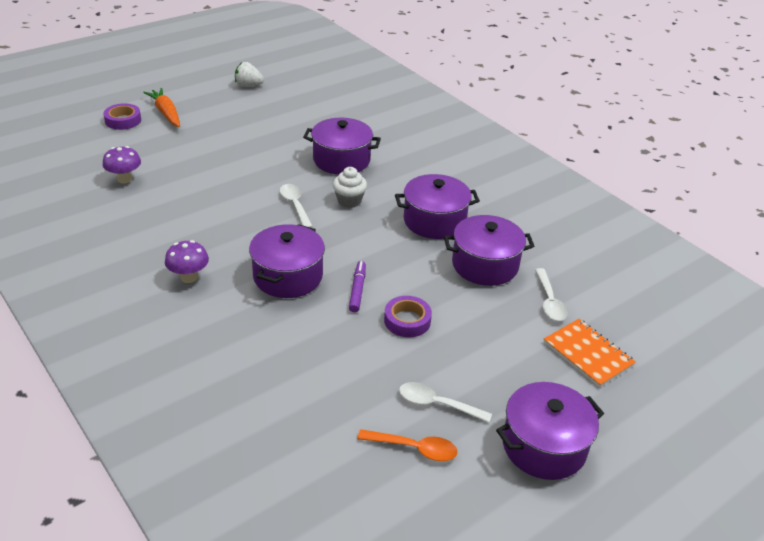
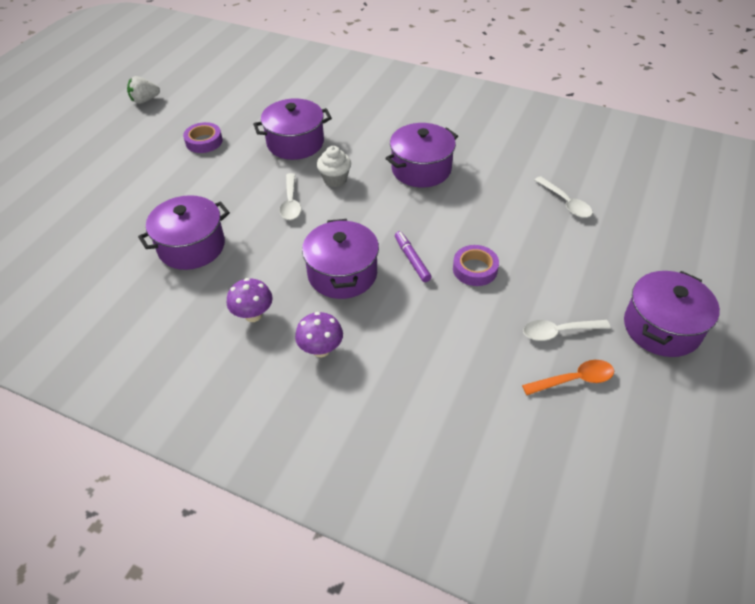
camera: 25 degrees left, 10 degrees up
(123, 120) = (46, 182): purple tape -> purple tape (204, 141)
(124, 179) = (102, 243): purple mushroom -> purple mushroom (321, 350)
(166, 113) = (85, 157): orange carrot -> none
(295, 205) = (291, 203): white spoon -> white spoon turned 135 degrees counterclockwise
(485, 265) = (493, 192): purple pot -> purple pot (191, 246)
(588, 354) = (628, 235): orange notebook -> none

